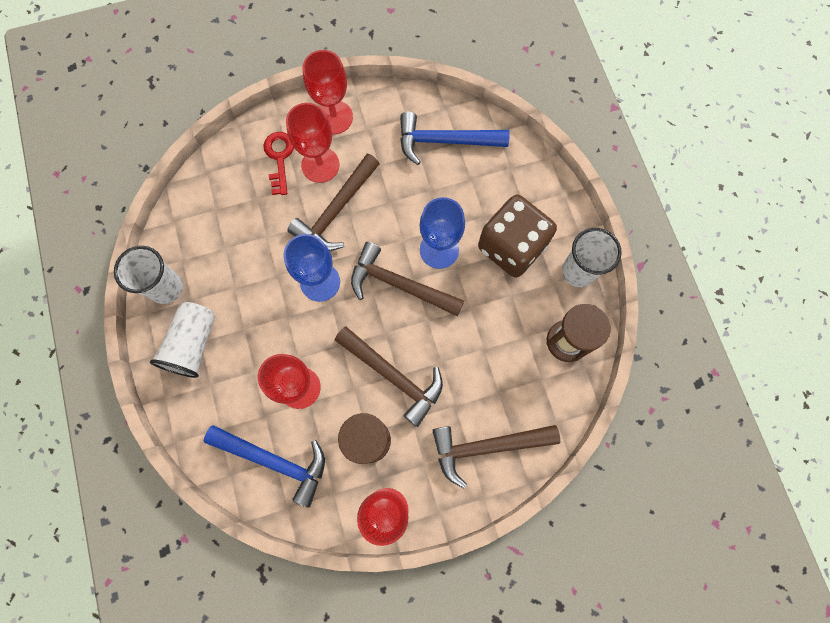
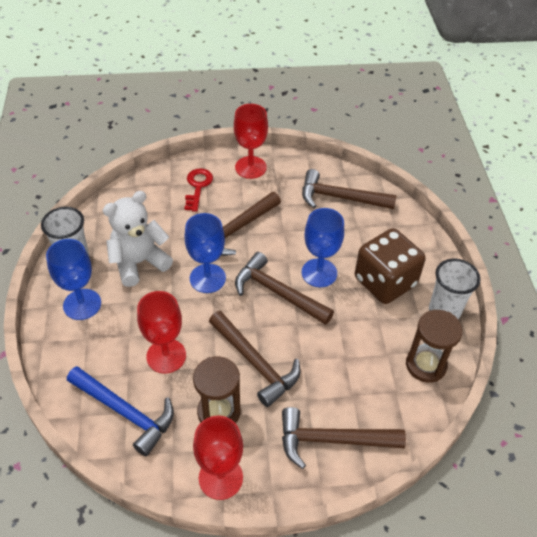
camera: 10 degrees right, 25 degrees down
(193, 344) = (82, 304): white cup -> blue goblet
(240, 277) = (139, 262): none -> white teddy bear
(320, 165) = (230, 196): red goblet -> none
(444, 141) = (340, 198): blue hammer -> brown hammer

